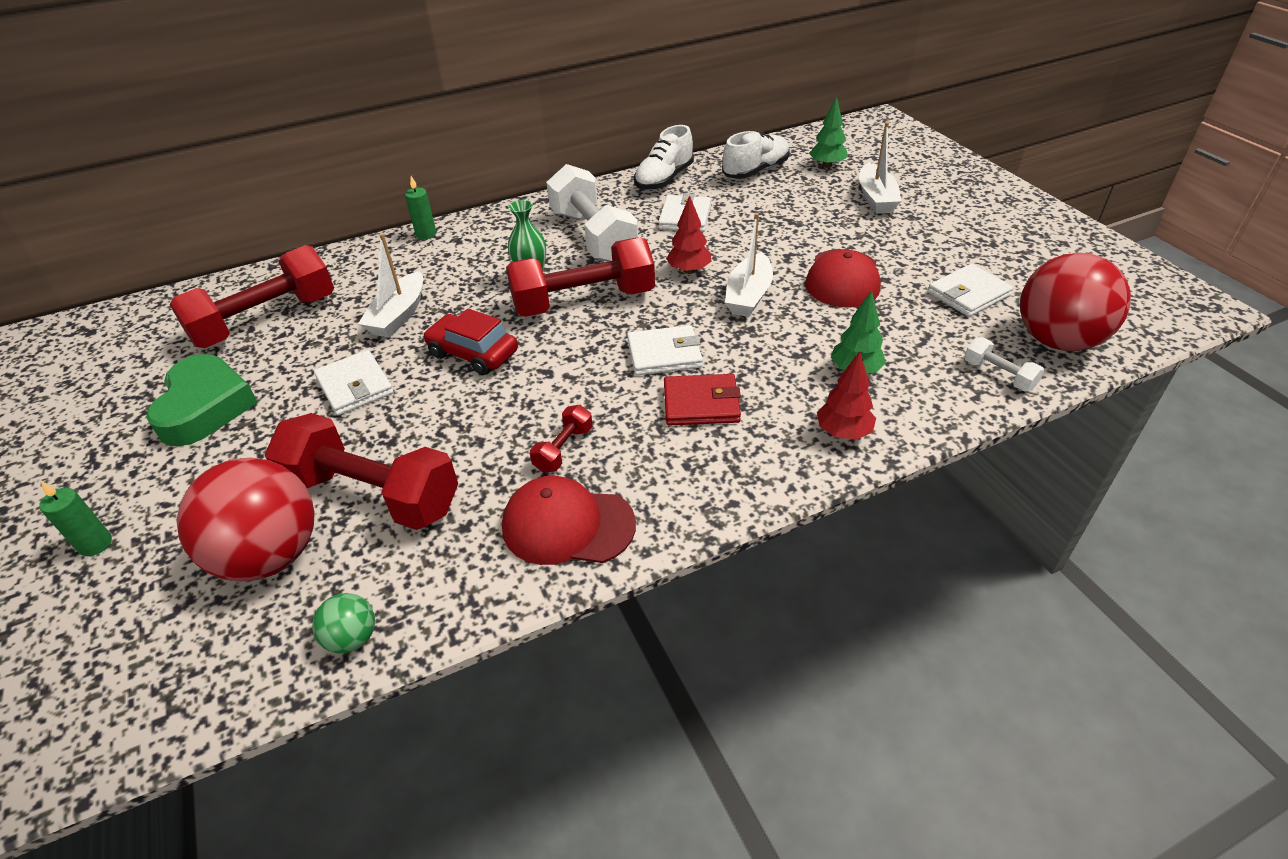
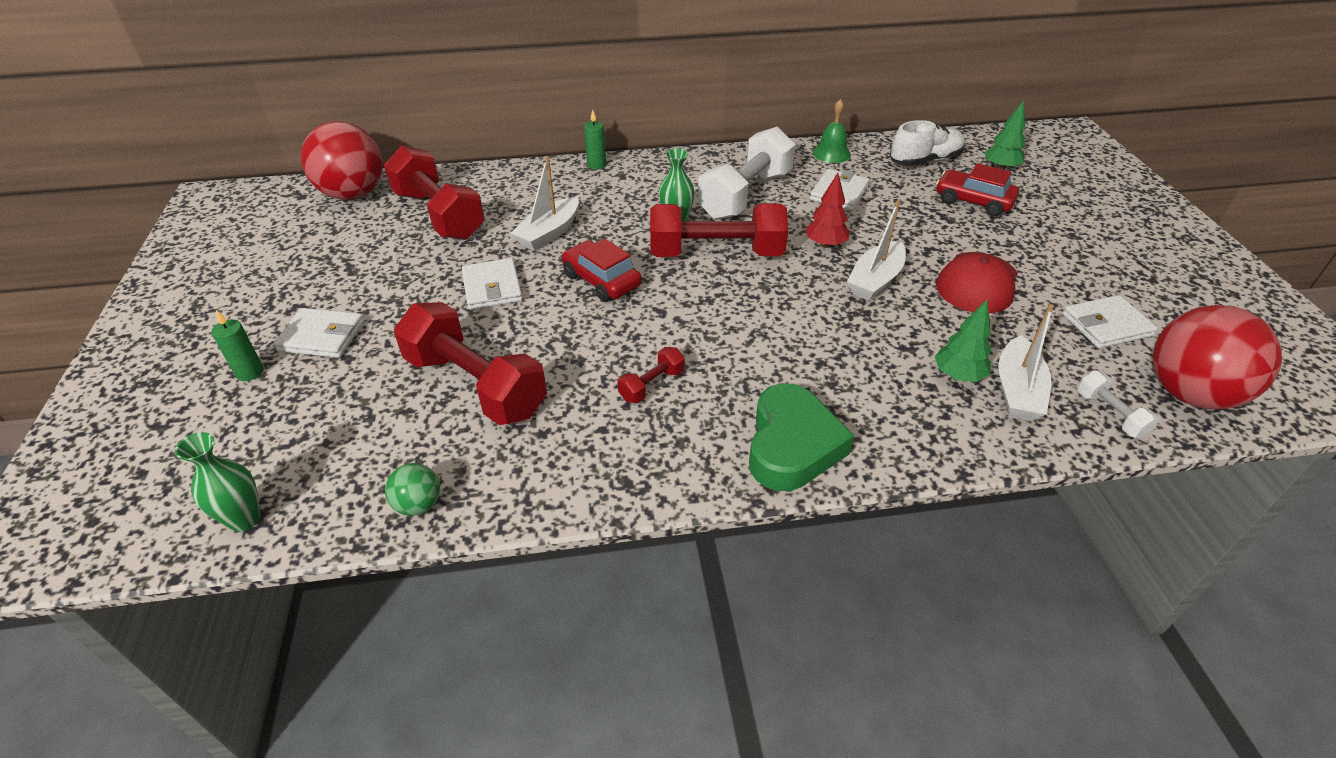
camera: 15 degrees right, 0 degrees up
(149, 711) = (245, 519): none -> green vase
(205, 407) = (368, 278): green heart -> green heart (792, 445)
(266, 320) = (439, 215): red dumbbell -> red dumbbell turned 75 degrees clockwise
(270, 555) = (377, 416): red ball -> red ball (353, 194)
(568, 525) = (632, 455): red cap -> none
(593, 236) = (745, 195): white dumbbell -> white dumbbell turned 45 degrees clockwise
(664, 179) = (831, 153): white shoe -> green bell
(664, 354) = (774, 319): white wallet -> white wallet (322, 336)
(701, 404) = (793, 373): red wallet -> none
(813, 202) = (973, 201): none -> red car
(843, 432) = (924, 433): red tree -> none
(876, 198) = (1040, 210): white boat -> white boat (1017, 390)

